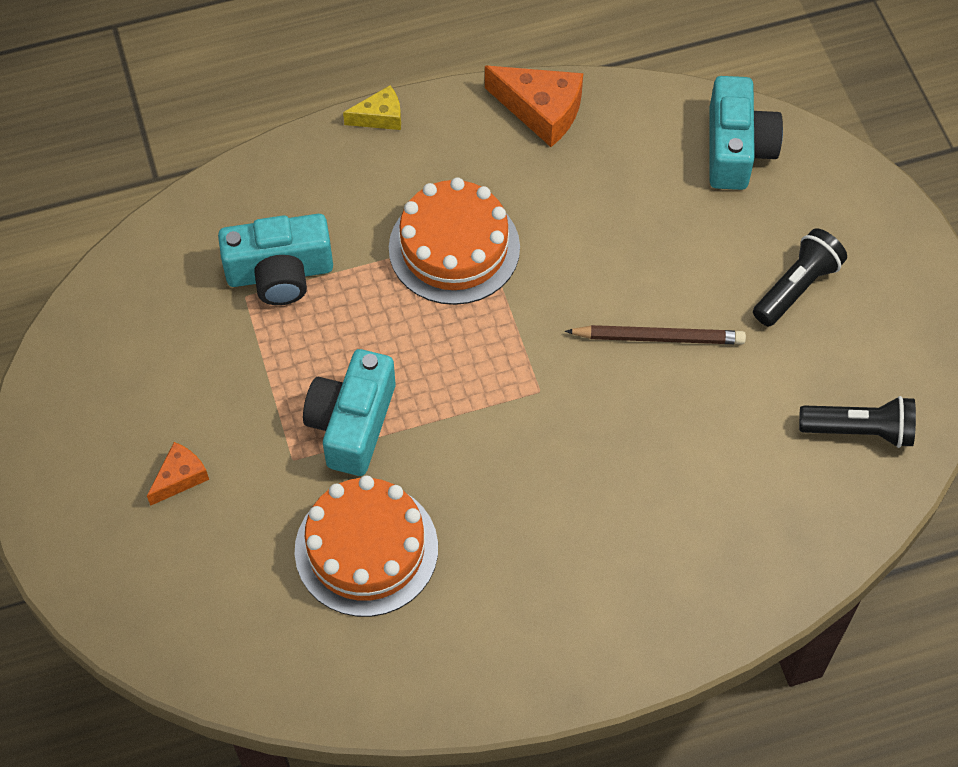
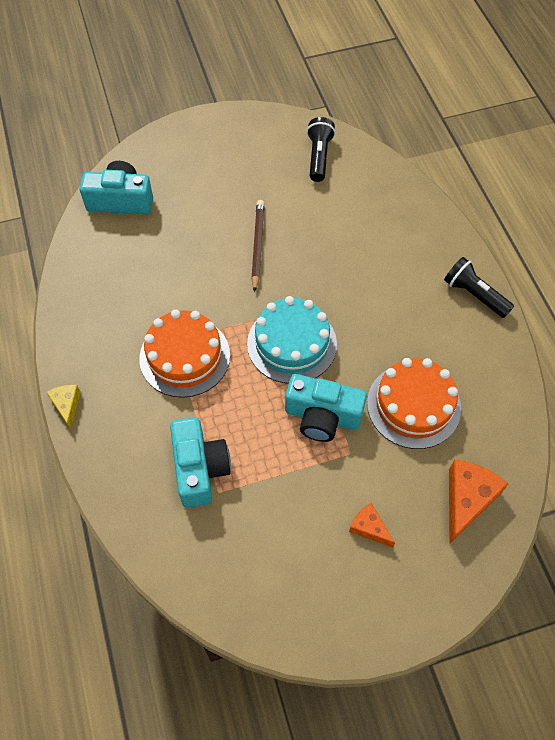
camera: 90 degrees left, 0 degrees up
(475, 385) = (292, 344): none -> turquoise cake
(541, 111) = (76, 304): orange cheese -> orange cheese (467, 500)
(796, 287) = (224, 178): black flashlight -> black flashlight (474, 295)

